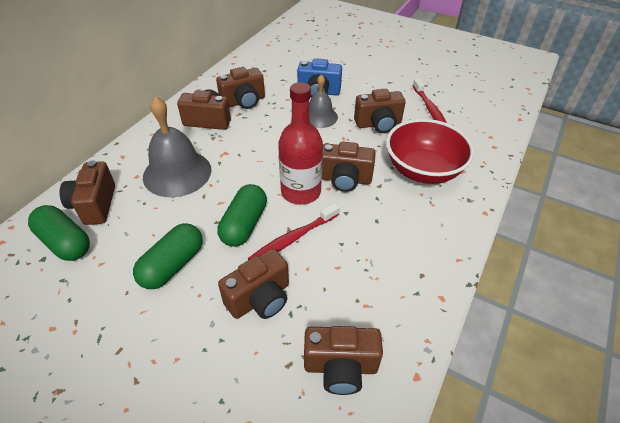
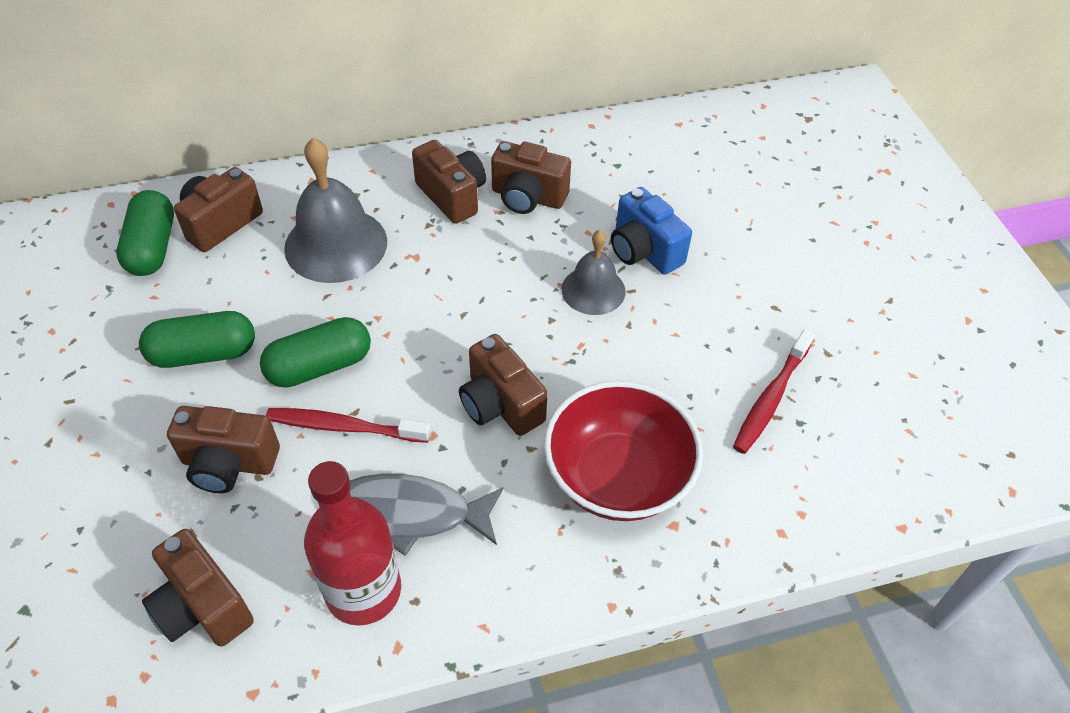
camera: 45 degrees right, 5 degrees up
(301, 192) = (428, 377): red bottle -> red bottle (363, 590)
(370, 246) = (409, 513): none -> grey fish
(378, 124) = (657, 361): brown camera -> none

